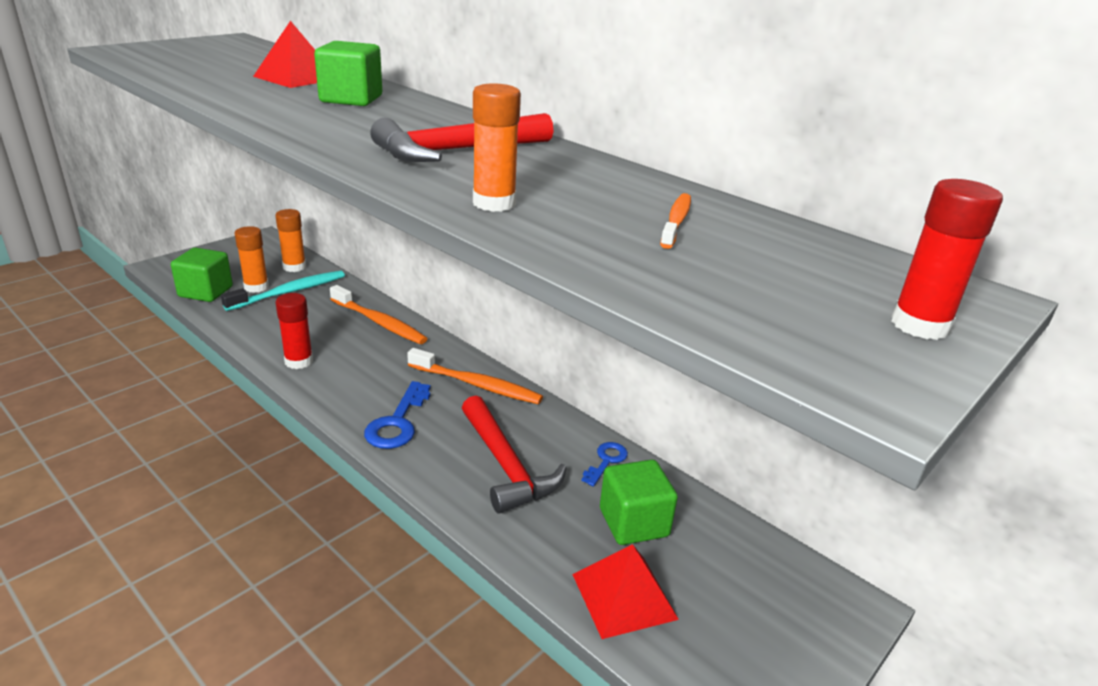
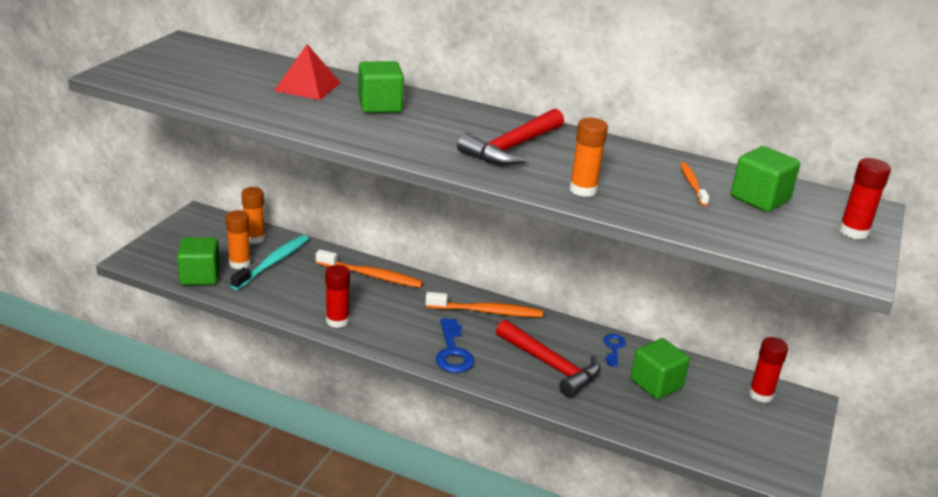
camera: 20 degrees left, 0 degrees up
(624, 596) = (678, 428): red pyramid -> none
(775, 254) = (760, 198): none -> green cube
(784, 575) = (760, 394): none -> red glue stick

